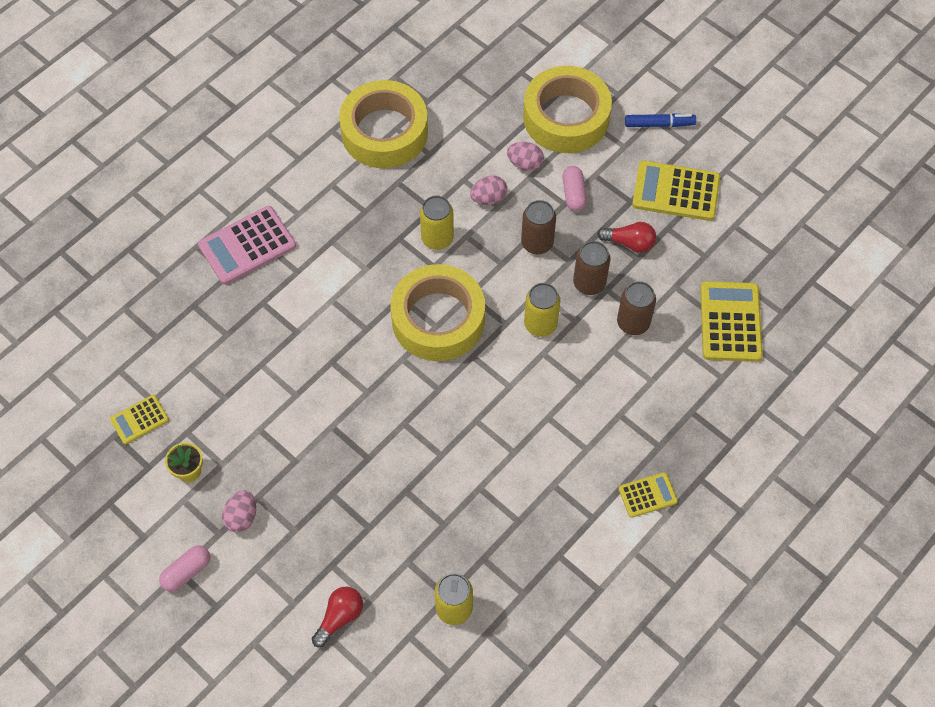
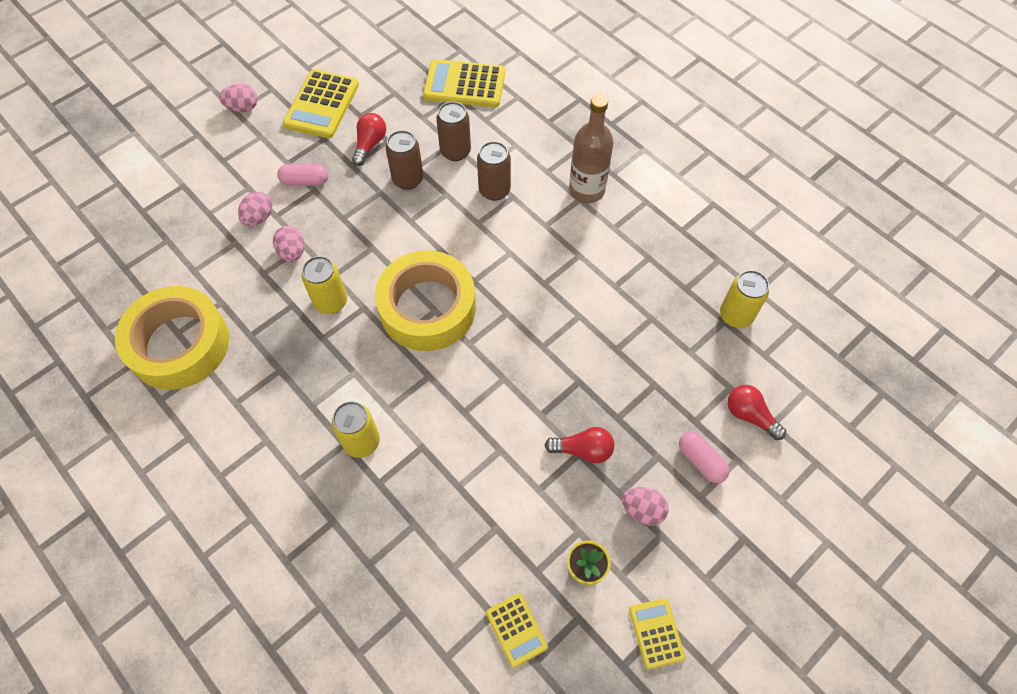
camera: 85 degrees left, 0 degrees up
(187, 572) = (706, 571): pink capsule -> pink capsule (701, 461)
(247, 246) = (298, 499): pink calculator -> none
(298, 464) = (583, 450): none -> red light bulb
(537, 243) = (355, 216): brown can -> brown can (494, 190)
(540, 324) = (446, 222): yellow can -> yellow can (361, 442)
(566, 117) = (212, 178): yellow tape -> none
(599, 455) = (586, 190): none -> brown bottle
(647, 495) = (626, 160): yellow calculator -> yellow calculator (656, 633)
(659, 124) = (243, 108): blue marker -> pink egg

